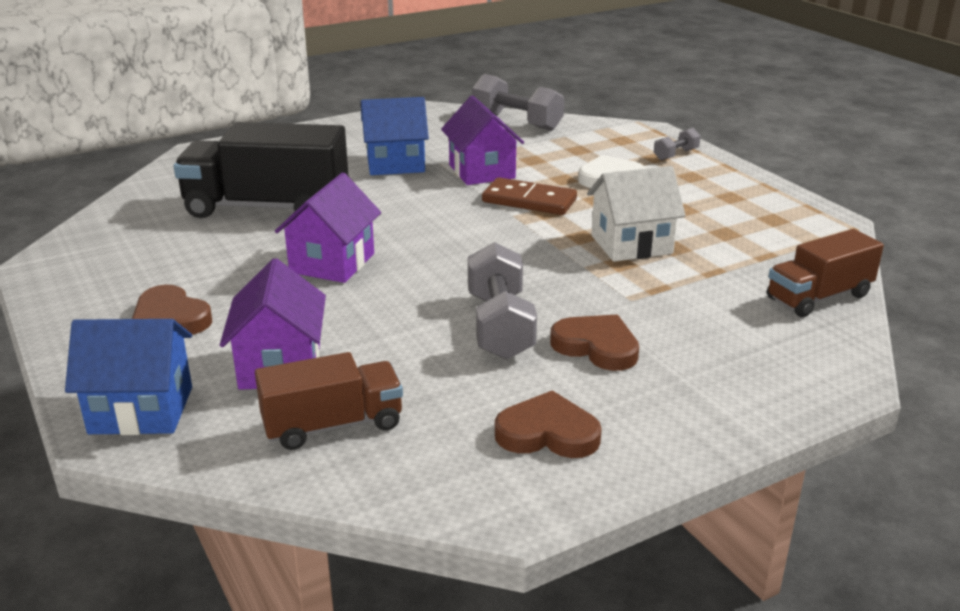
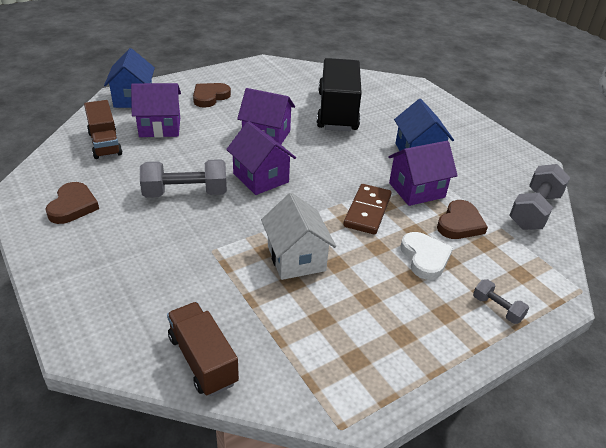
camera: 85 degrees right, 10 degrees up
(456, 267) = (260, 178): none -> purple house
(596, 347) = (153, 229): brown heart -> brown heart (460, 223)

